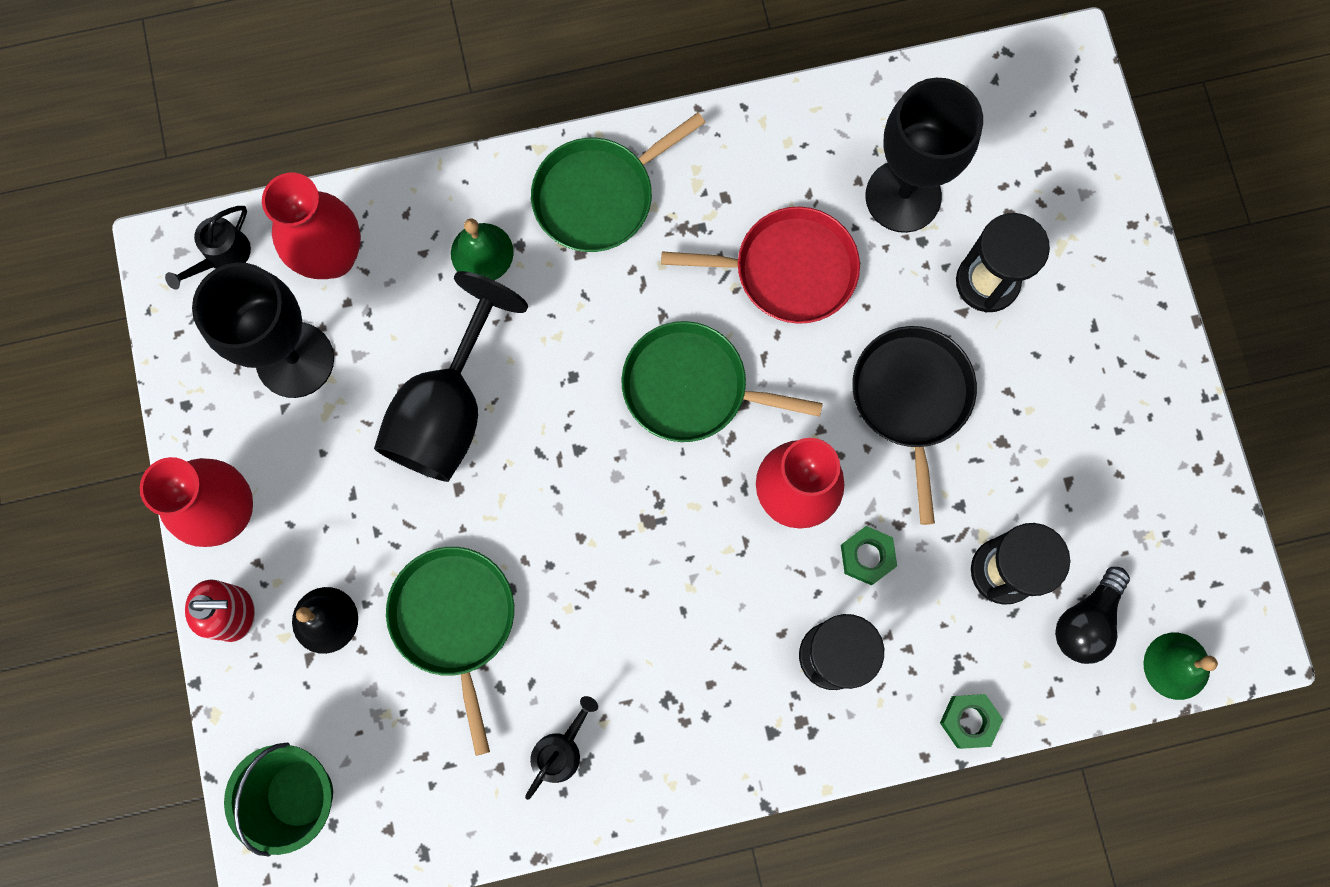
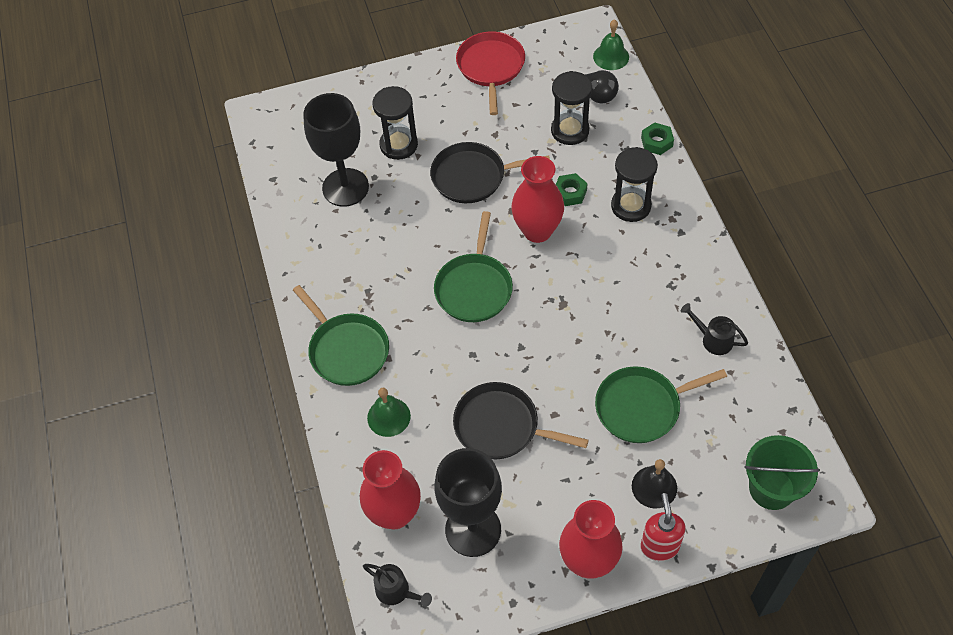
camera: 90 degrees left, 20 degrees down
(447, 410) = (501, 426): black goblet -> black pan
(788, 270) = (395, 242): red pan -> red pan (491, 67)

